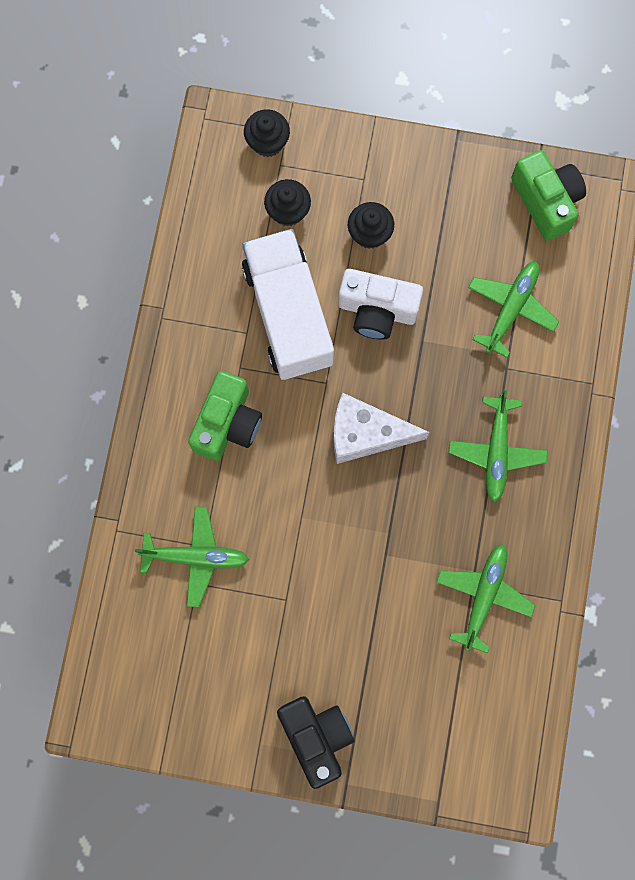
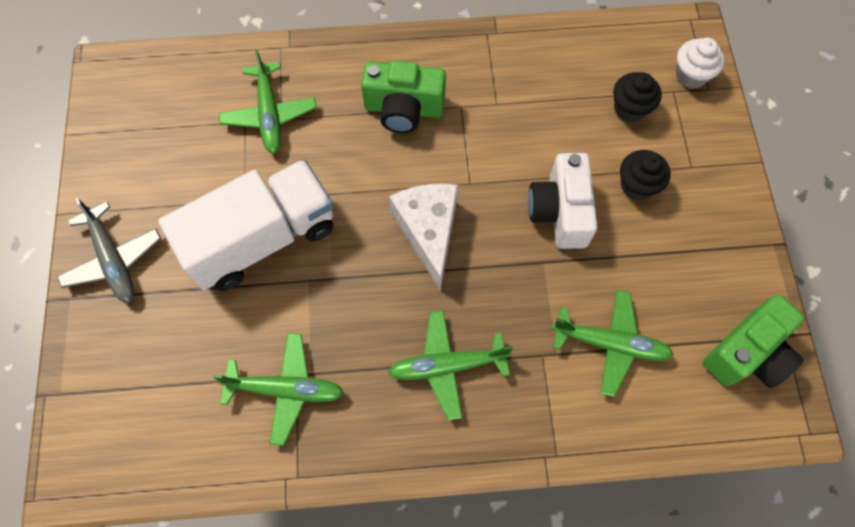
camera: 75 degrees right, 10 degrees down
(267, 142) = (691, 75): black cupcake -> white cupcake
(288, 314) = (527, 134): white truck -> white truck (262, 239)
(316, 736) = (113, 259): black camera -> grey plane

